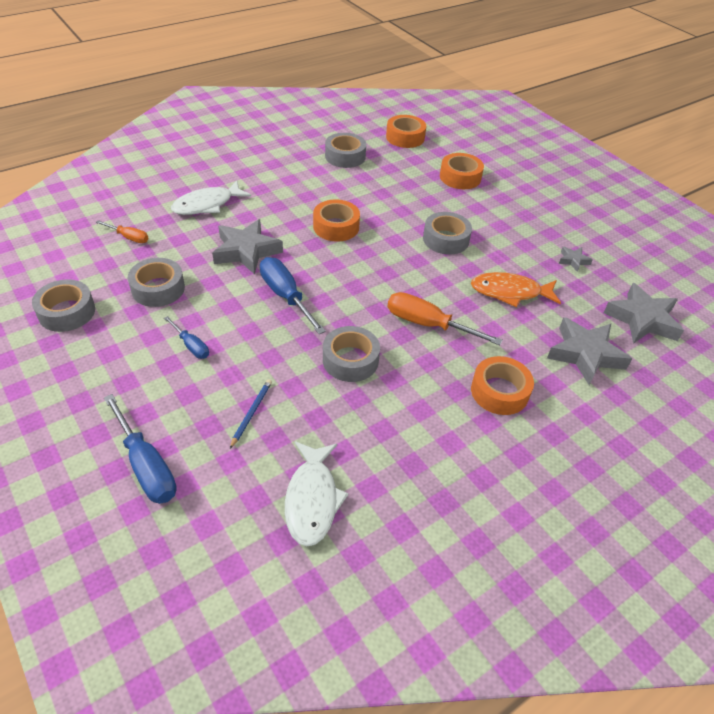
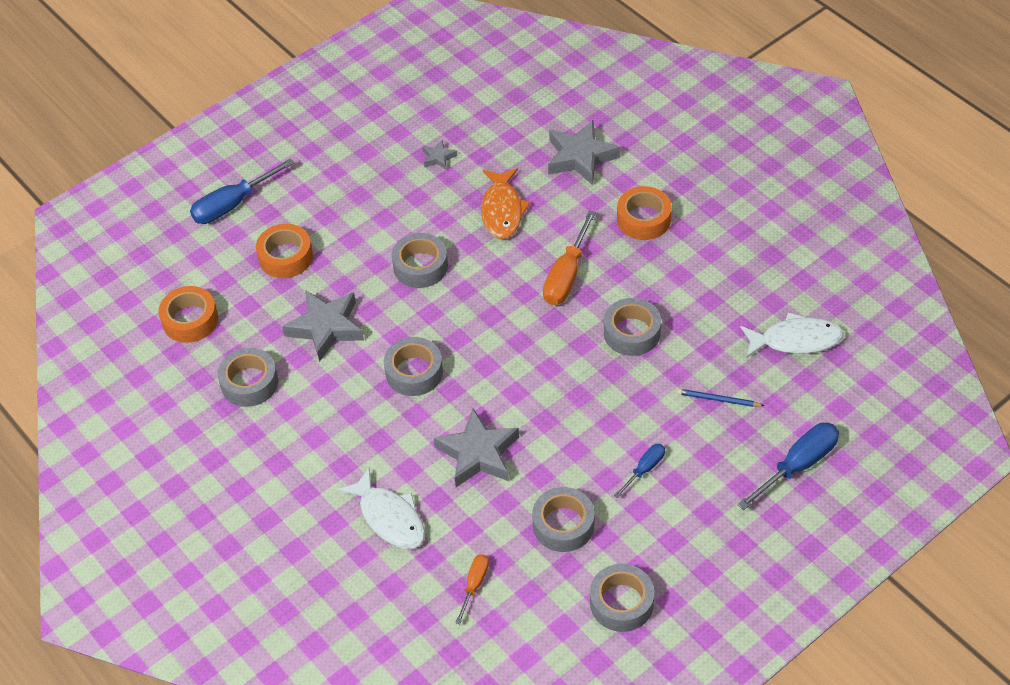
camera: 90 degrees left, 5 degrees up
(286, 296) = (550, 401): blue screwdriver -> blue screwdriver (233, 204)
(336, 227) = (414, 372): orange tape -> grey tape
(642, 319) = (522, 112): grey star -> grey star (326, 327)

